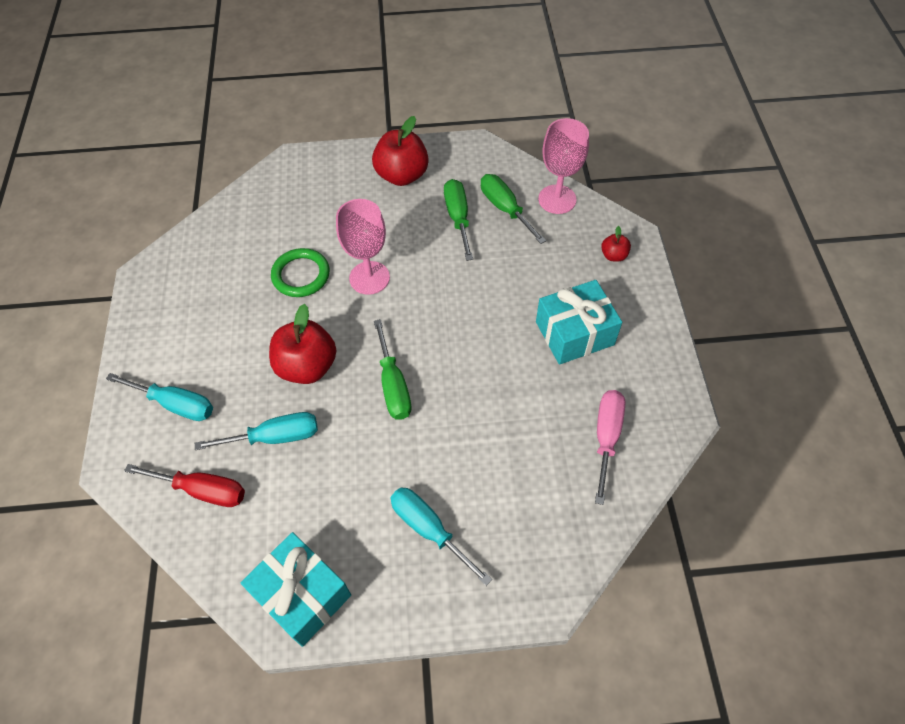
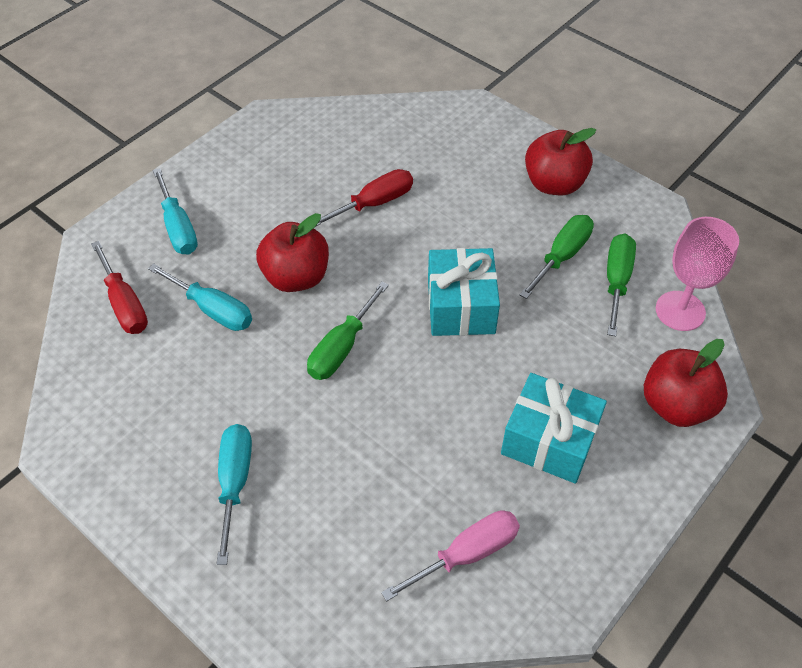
camera: 45 degrees right, 5 degrees down
(301, 275) = (374, 203): green ring -> red screwdriver
(302, 595) = (97, 440): turquoise gift -> turquoise gift (461, 306)
(369, 278) = (425, 247): pink goblet -> none
(613, 255) = (676, 405): red apple -> red apple, size x2.07

